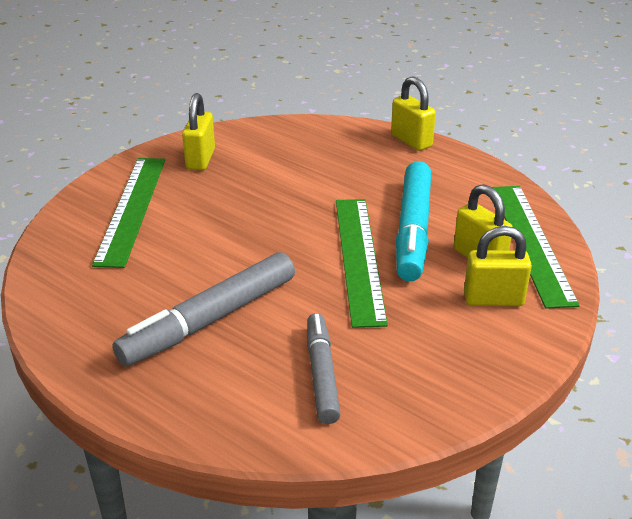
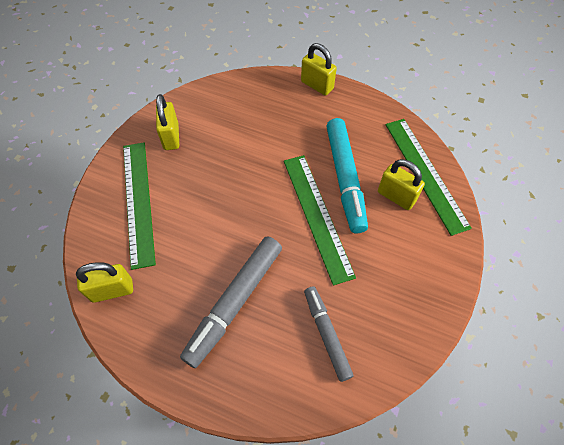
camera: 15 degrees left, 25 degrees up
(493, 299) = (416, 235): yellow padlock -> yellow padlock (112, 290)

